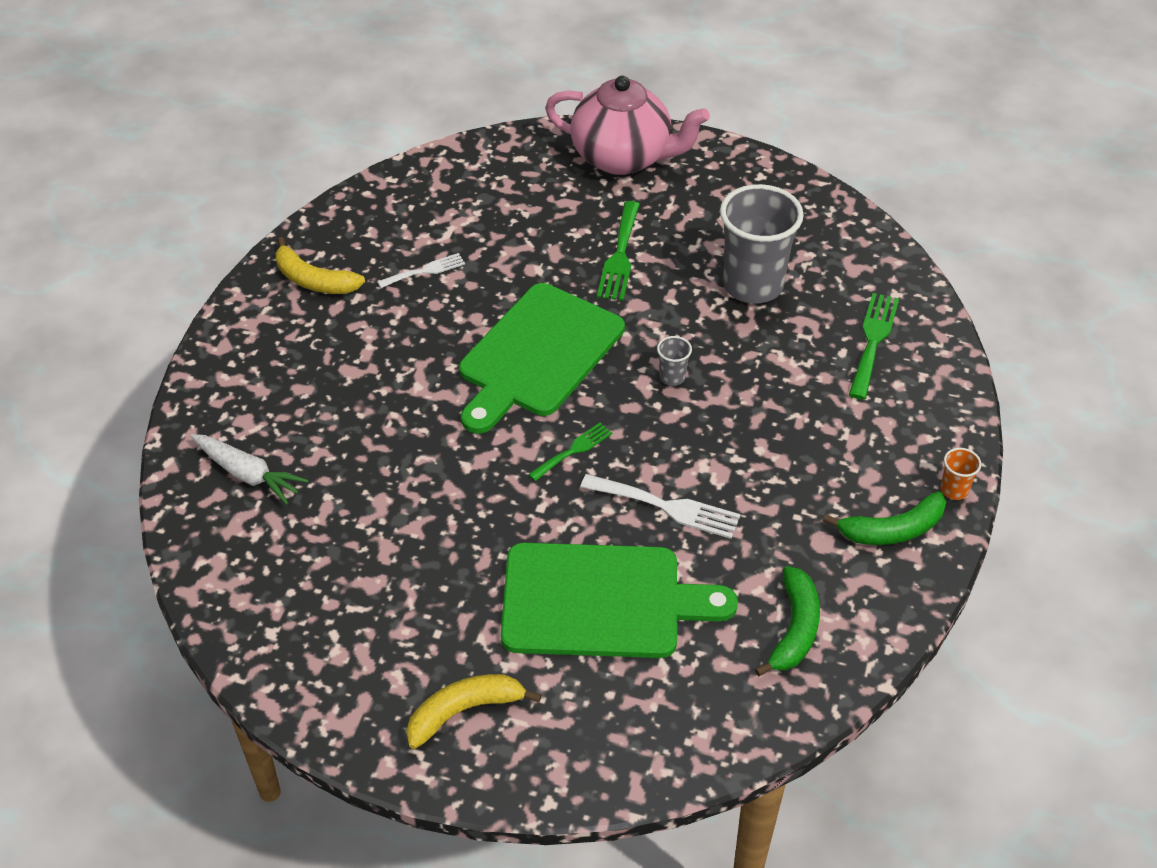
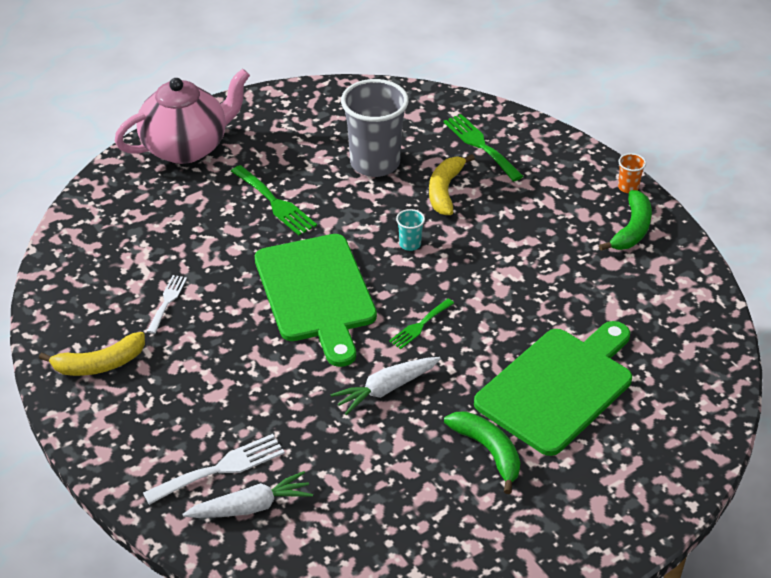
camera: 50 degrees left, 5 degrees down
(464, 711) = (582, 506): yellow banana -> yellow banana (445, 190)
(469, 477) = (386, 389): none -> white carrot
(573, 450) = (420, 325): green fork -> green fork turned 135 degrees counterclockwise
(667, 507) = (514, 311): white fork -> white fork (221, 468)
(672, 377) = (410, 244): grey cup -> turquoise cup
(794, 629) = (664, 315): green banana -> green banana (488, 451)

